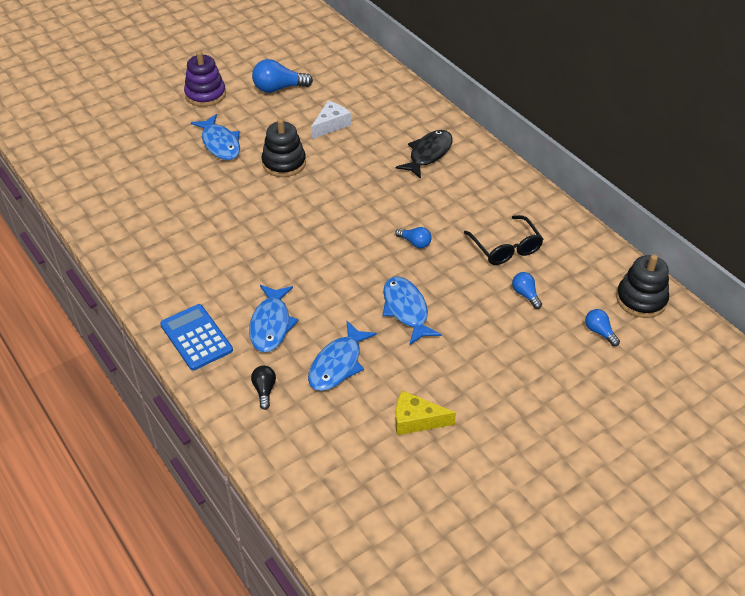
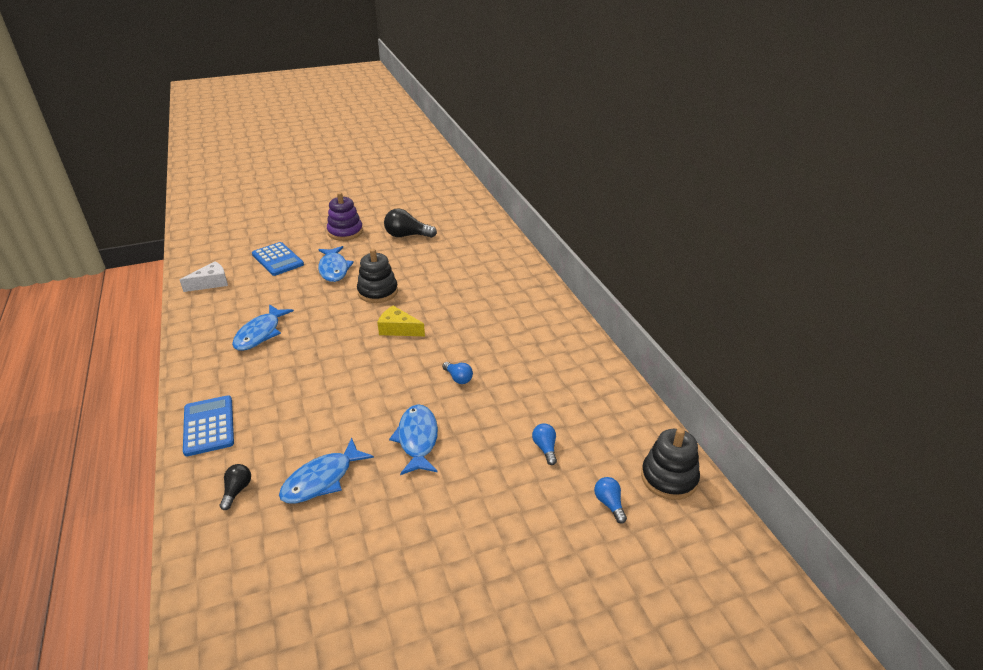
camera: 15 degrees right, 10 degrees down
(149, 142) = (277, 259): none -> blue calculator
(271, 325) = (282, 428): blue fish -> blue fish (260, 334)
(278, 88) = (407, 235): blue light bulb -> black light bulb
(331, 125) = (435, 268): white cheese -> white cheese (211, 283)
(416, 420) = (367, 558): yellow cheese -> yellow cheese (398, 329)
(428, 154) = (509, 304): black fish -> none
(506, 248) = (545, 399): black glasses -> none

